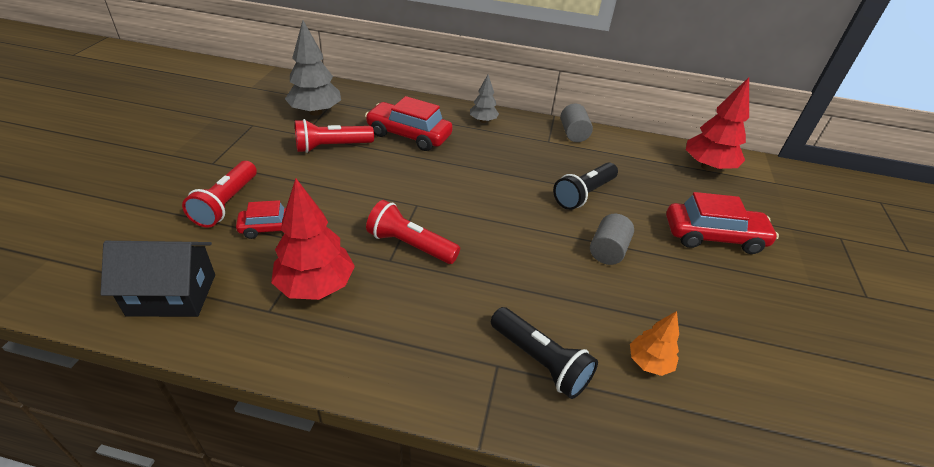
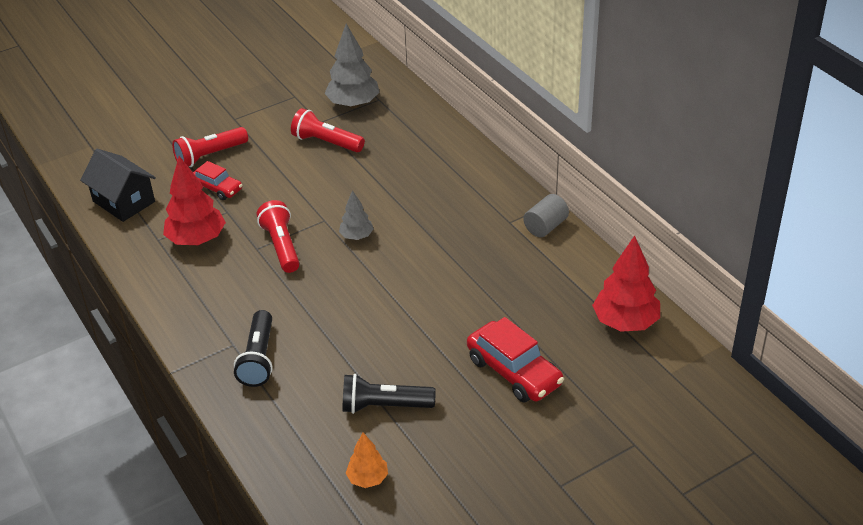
camera: 50 degrees right, 0 degrees up
(409, 135) = (397, 159): red car -> none
(483, 121) = (480, 175): grey tree -> grey tree (357, 236)
(584, 194) = (462, 281): black flashlight -> black flashlight (384, 406)
(607, 251) = (409, 329): grey cylinder -> none
(649, 363) = (319, 403): orange tree -> orange tree (368, 479)

